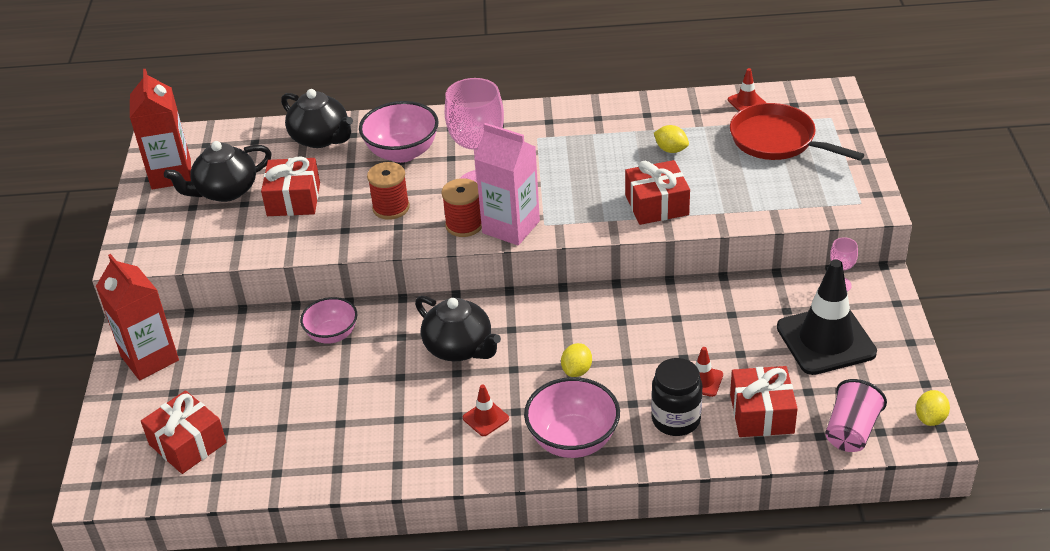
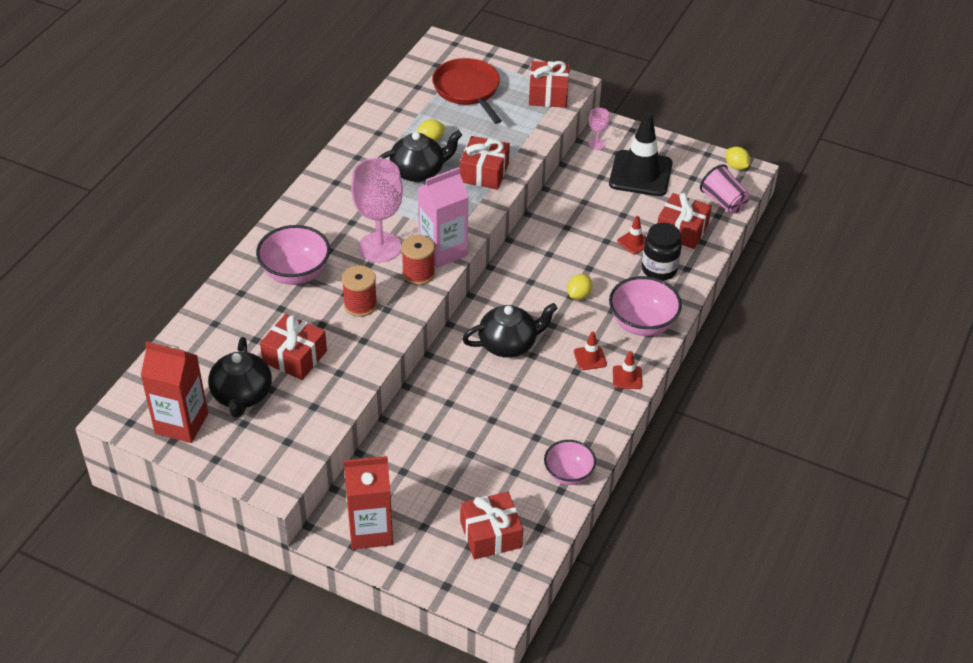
camera: 65 degrees left, 5 degrees up
(321, 138) = (226, 313): black teapot -> black teapot (418, 171)
(332, 335) = (436, 408): pink bowl -> pink bowl (568, 474)
(577, 370) = (579, 295): yellow lemon -> yellow lemon turned 75 degrees clockwise
(746, 102) = (412, 83): red traffic cone -> red traffic cone (627, 377)
(777, 140) = (468, 90): red pan -> red pan turned 90 degrees clockwise
(835, 196) = (548, 94): none -> red gift

